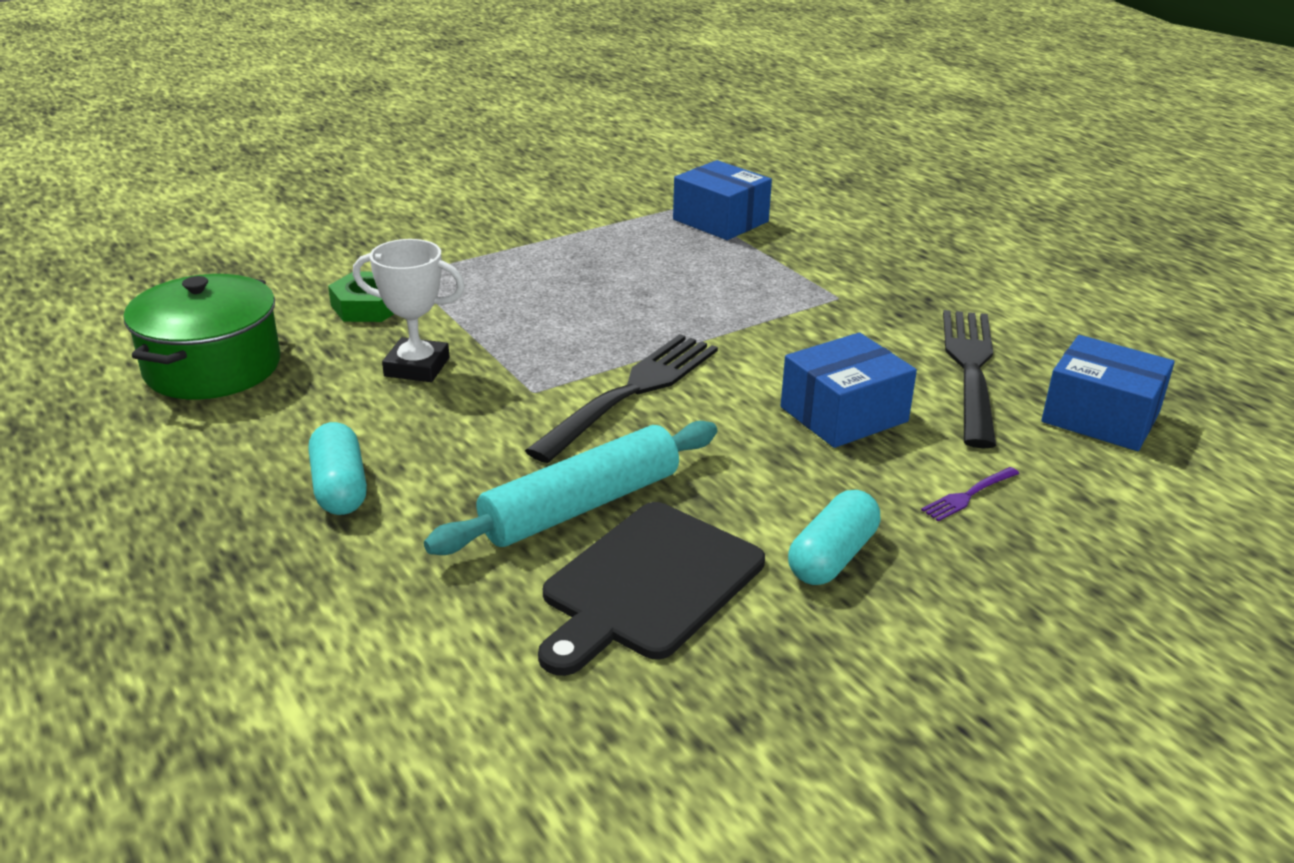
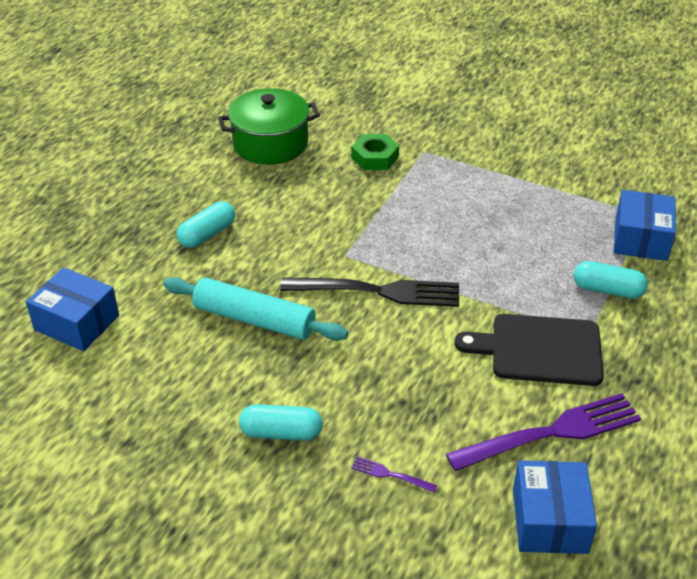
camera: 60 degrees right, 10 degrees up
(417, 367) = (331, 204): white trophy -> none
(648, 585) = (207, 371): black cutting board -> black cutting board (539, 350)
(780, 263) = (607, 290): none -> turquoise capsule
(843, 414) = (434, 388): blue box -> blue box (77, 323)
(970, 370) = (551, 433): black fork -> purple fork

